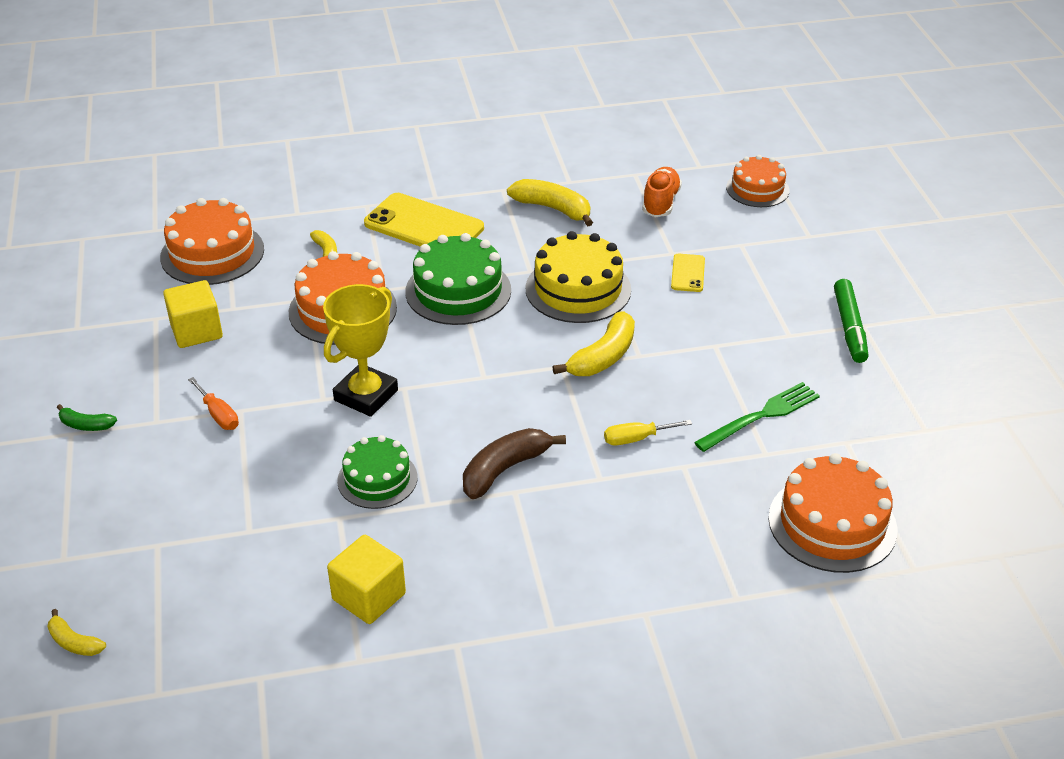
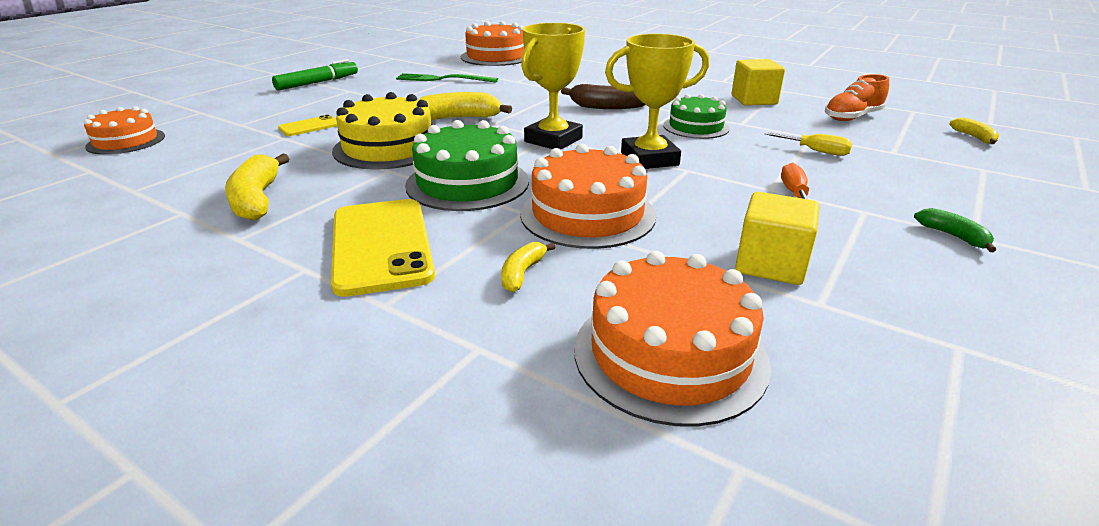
camera: 135 degrees left, 10 degrees down
(474, 375) = (553, 140): none -> yellow trophy
(636, 439) = (518, 92): yellow screwdriver -> yellow screwdriver (816, 151)
(660, 203) = (192, 164): orange shoe -> orange shoe (852, 117)

